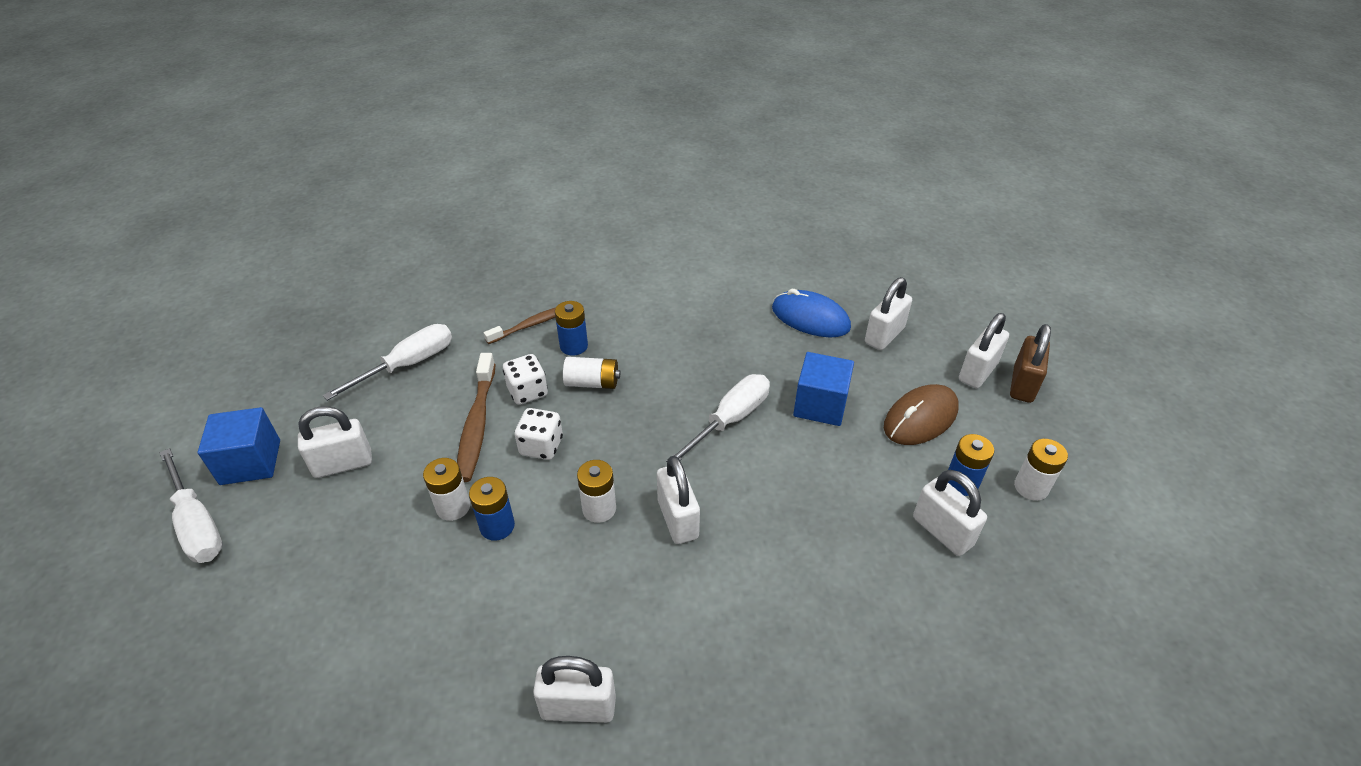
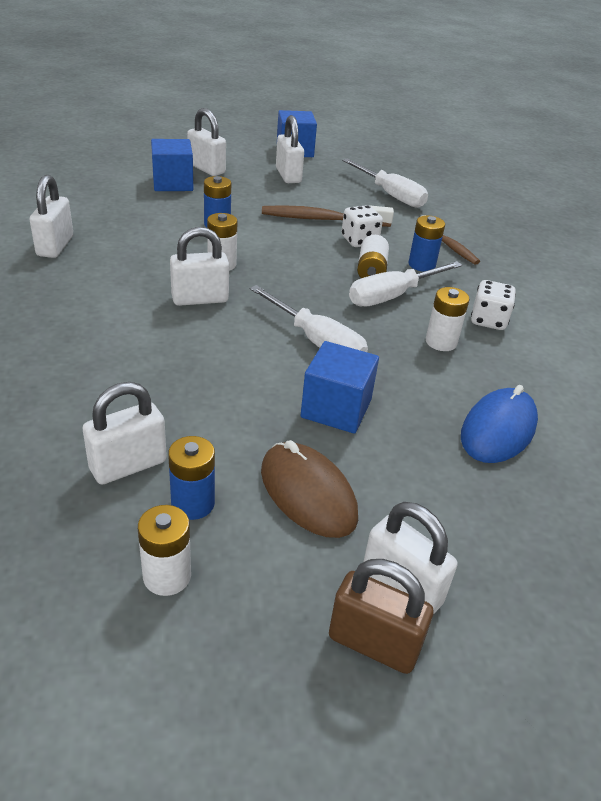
camera: 90 degrees right, 5 degrees down
(198, 524) = (247, 140): white screwdriver -> white screwdriver (392, 296)
(363, 599) = (173, 183): none -> blue cube
(453, 507) = (240, 210): white battery -> white battery (441, 342)
(541, 446) = (294, 244): white dice -> white dice (488, 320)
(884, 336) = (473, 496): white padlock -> white padlock (206, 168)

